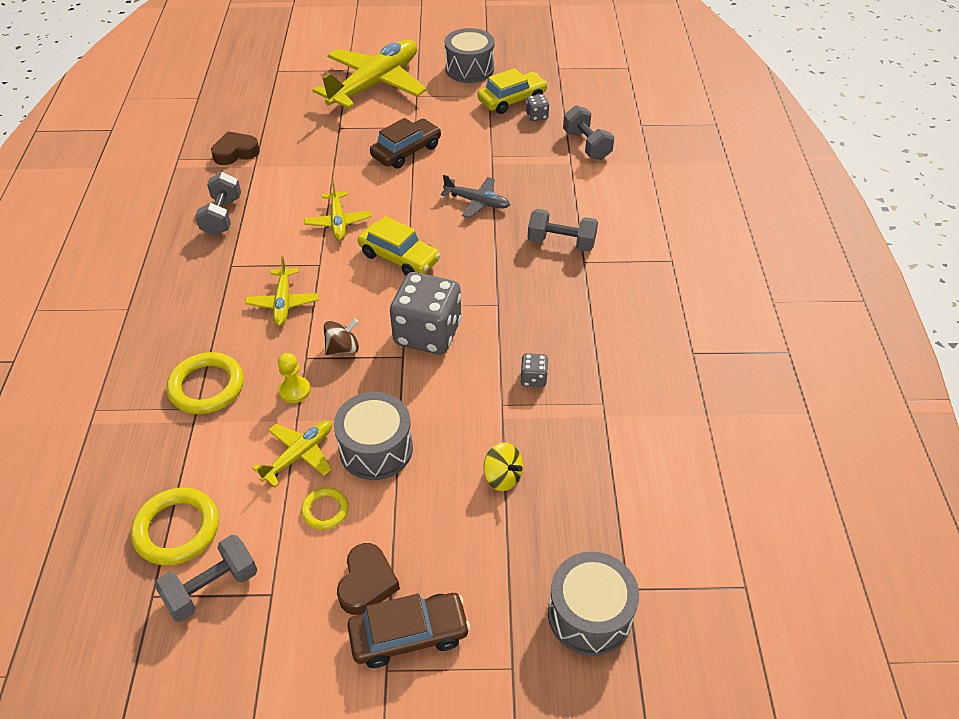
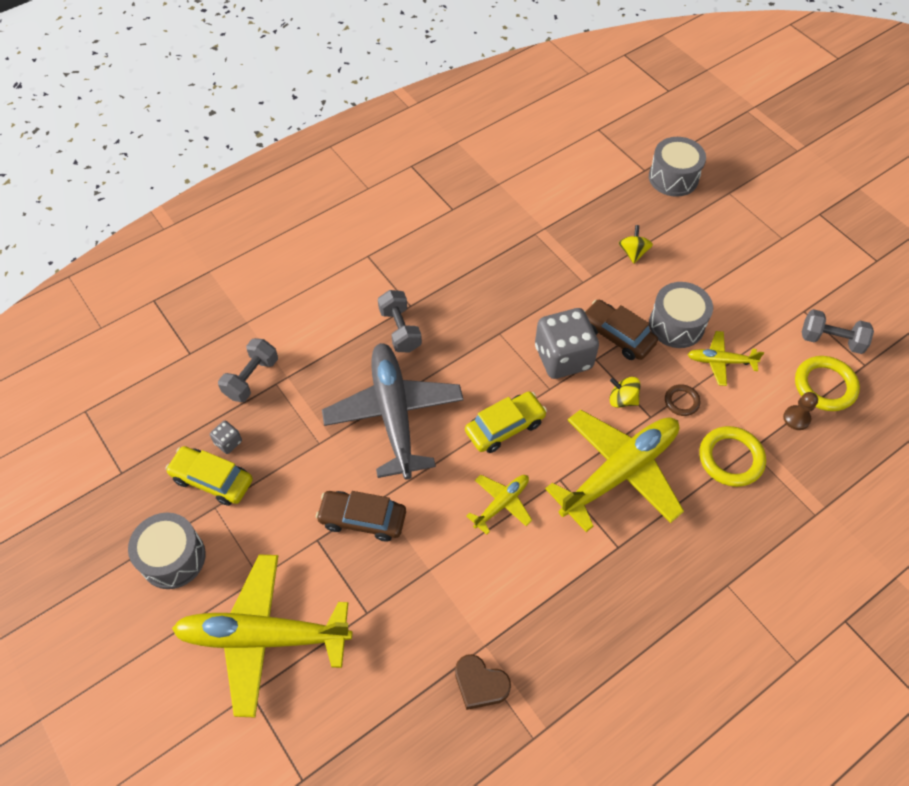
camera: 125 degrees left, 10 degrees up
(178, 471) = (796, 418): none -> brown pawn
(222, 216) = (572, 609): grey dumbbell -> none
(283, 302) = (618, 473): yellow plane -> yellow plane, size x2.10
(294, 390) = (681, 401): yellow pawn -> brown ring
(325, 510) = (738, 321): yellow ring -> none
(343, 348) = (622, 399): brown spinning top -> yellow spinning top
(367, 583) = (753, 273): brown heart -> none
(399, 257) = (505, 427): yellow car -> yellow car turned 60 degrees clockwise
(409, 635) = (758, 239): brown car -> brown car (617, 335)
(477, 202) = (394, 415): grey plane -> grey plane, size x2.10
(533, 378) = (547, 277): grey dice -> none

